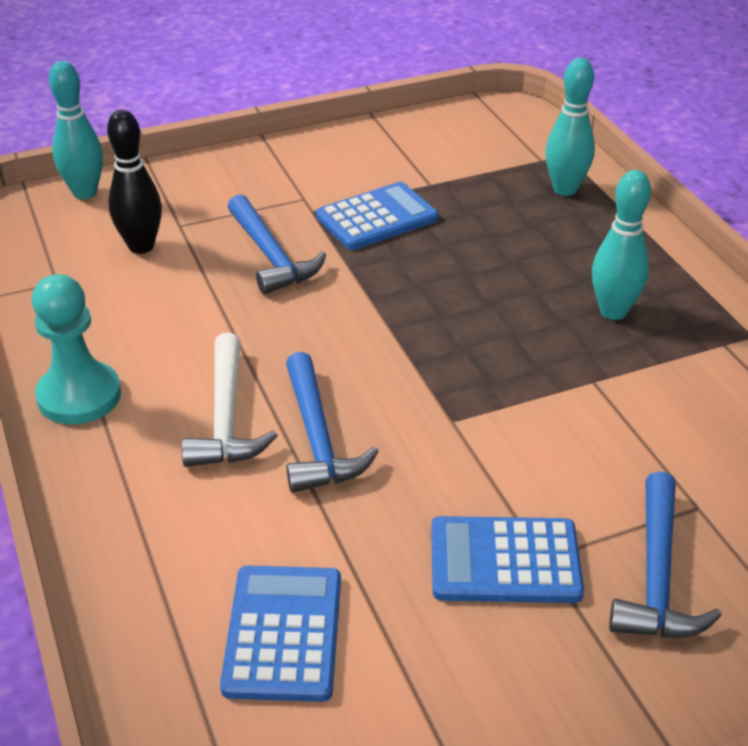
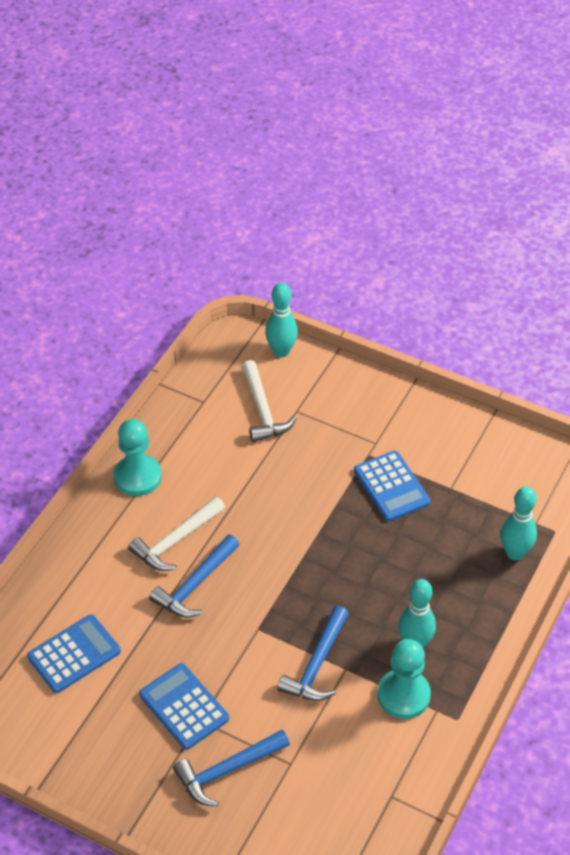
camera: 50 degrees right, 10 degrees up
(141, 246) = (262, 410): black bowling pin -> white hammer
(271, 256) = (310, 467): blue hammer -> blue hammer (317, 664)
(377, 218) = (391, 487): blue calculator -> blue calculator turned 45 degrees clockwise
(679, 357) = (403, 695): none -> turquoise pawn

